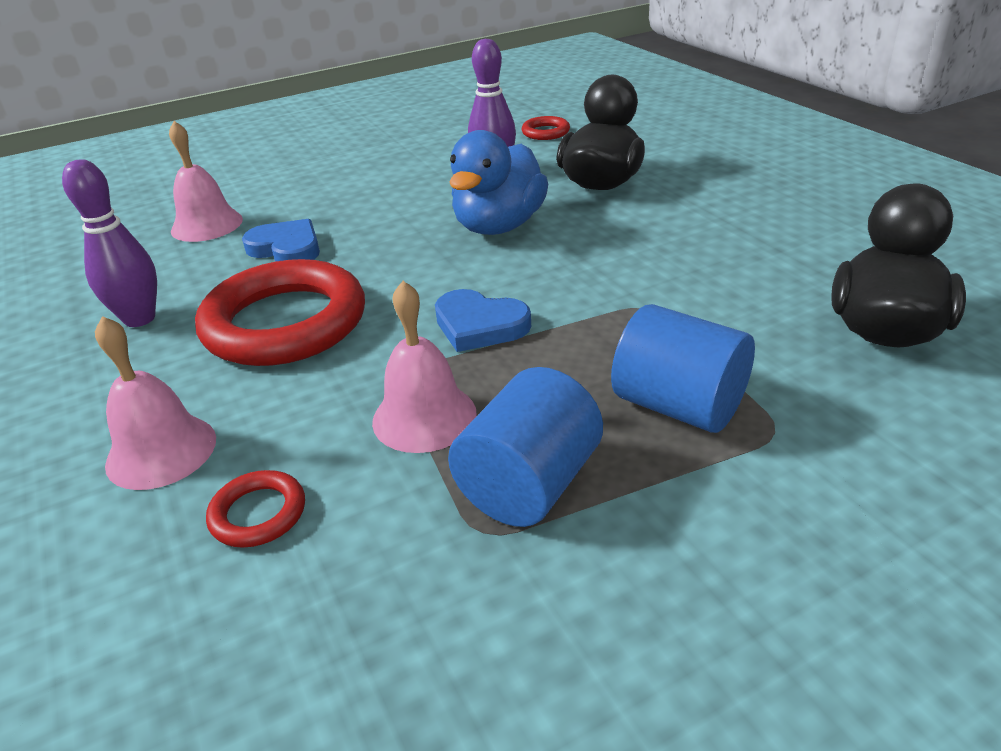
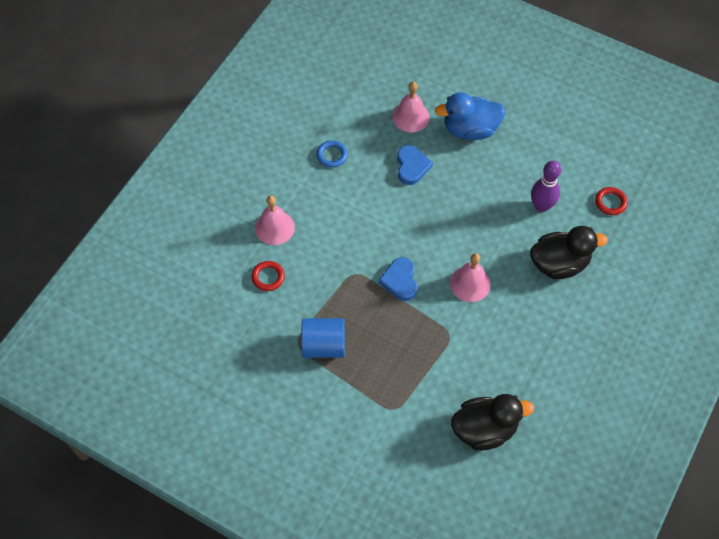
camera: 55 degrees right, 25 degrees up
(139, 319) = (332, 155): purple bowling pin -> blue ring
(285, 323) = (360, 210): red ring -> none
(424, 417) = (336, 295): pink bell -> pink bell (470, 283)
(499, 226) = (484, 242): blue duck -> blue duck (470, 129)
(678, 406) = (390, 373): blue cylinder -> none

